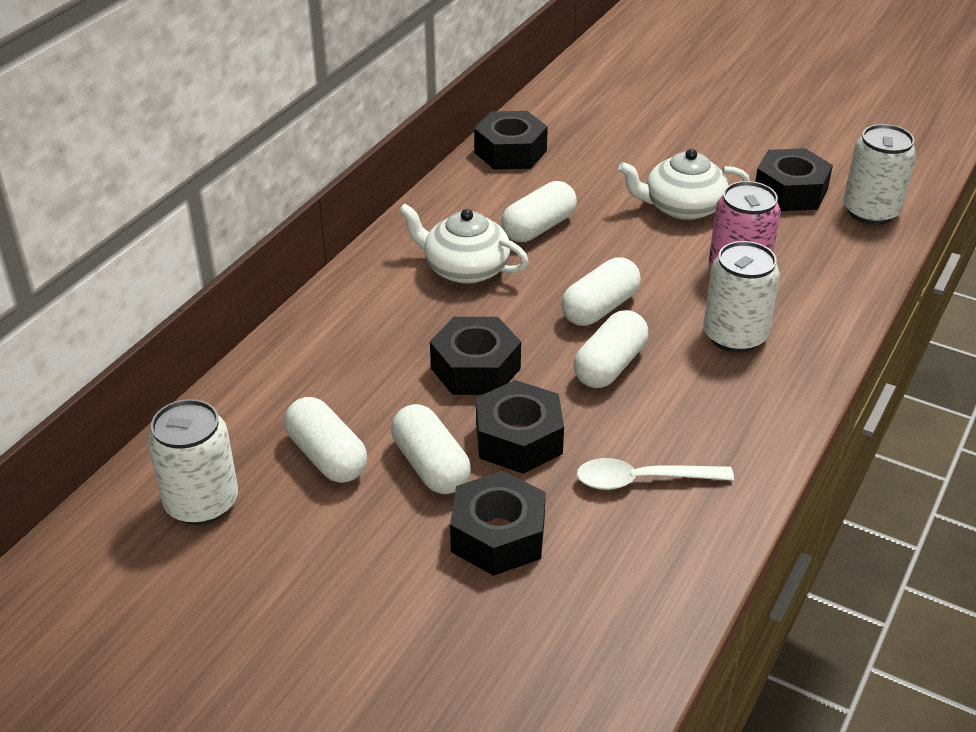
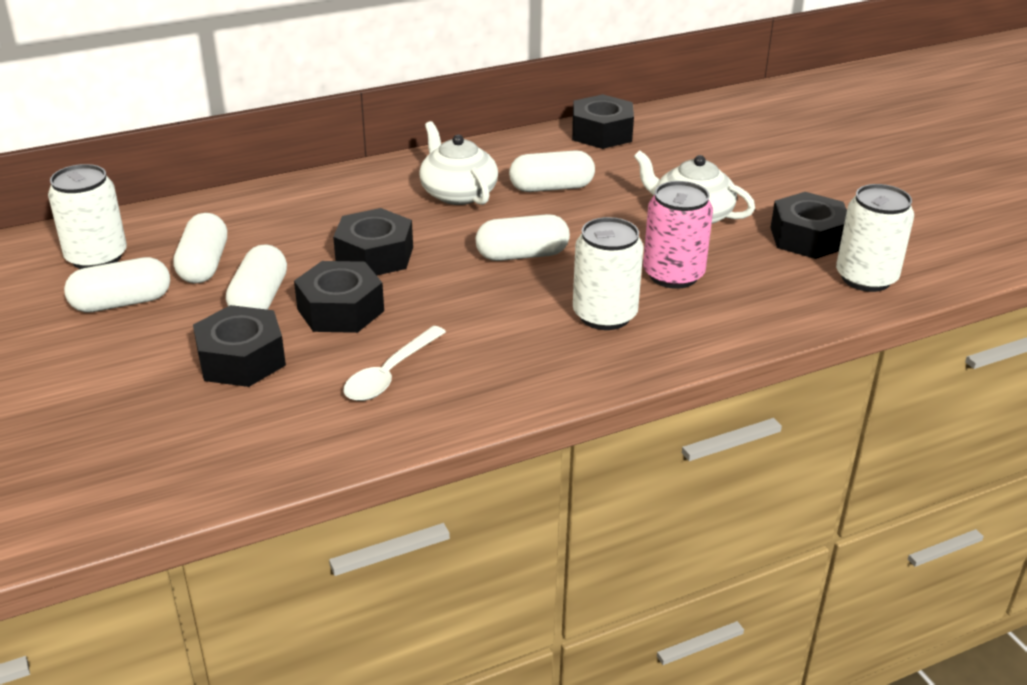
camera: 35 degrees right, 5 degrees down
(609, 366) = (474, 294): white capsule -> white capsule (122, 303)
(642, 480) = (390, 374): white spoon -> white spoon turned 90 degrees counterclockwise

